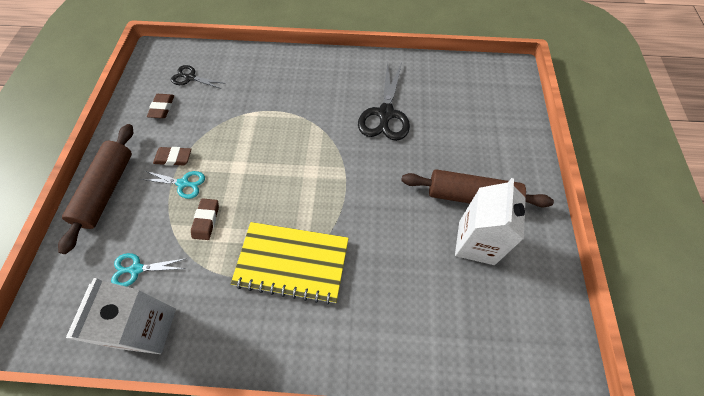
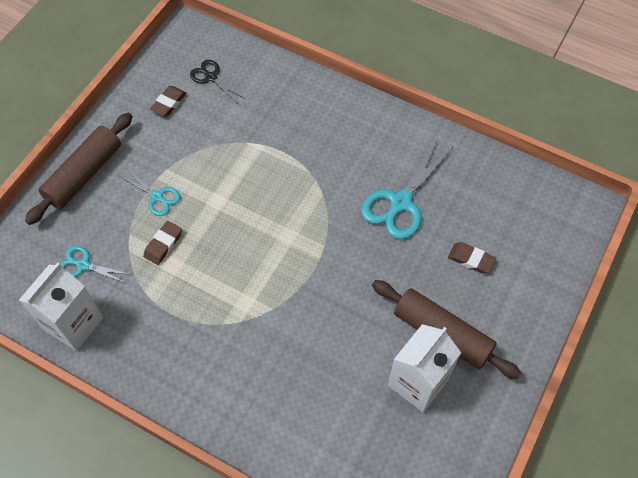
camera: 25 degrees right, 0 degrees up
(173, 158) = (158, 165): brown eraser -> brown eraser (471, 259)
(292, 263) = (225, 321): yellow notebook -> none
(385, 114) = (400, 202): black scissors -> turquoise scissors

